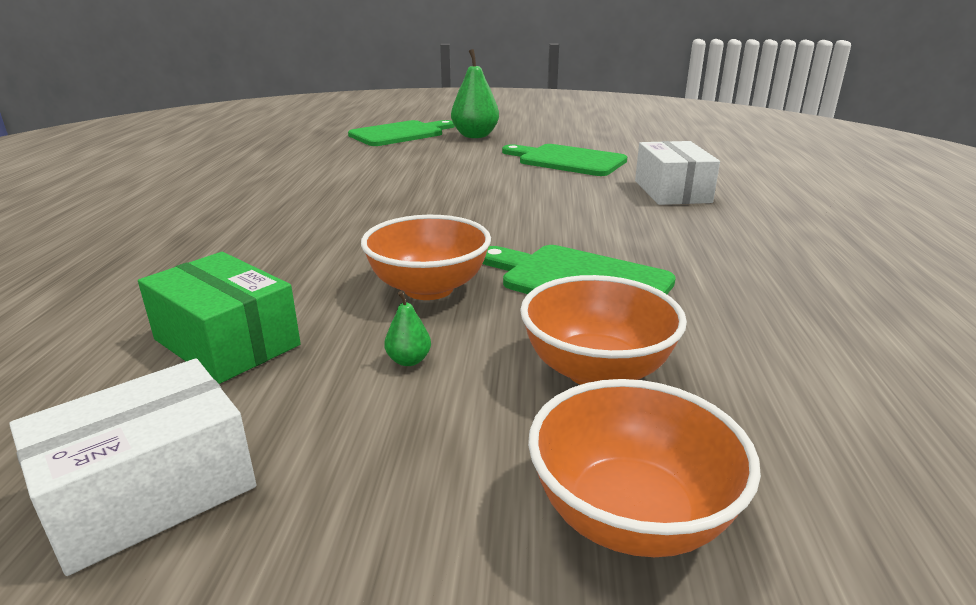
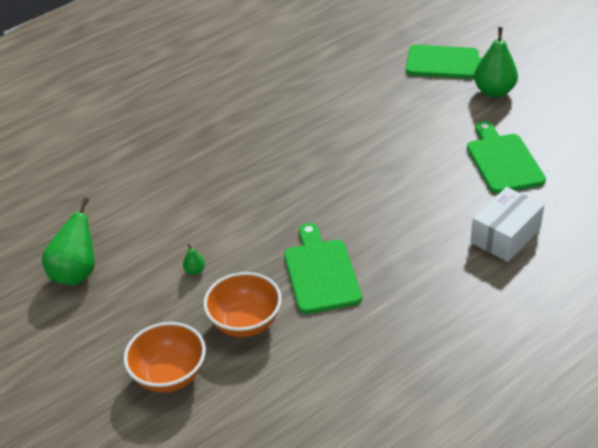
camera: 50 degrees right, 15 degrees up
(150, 492) = (76, 273): white box -> green pear
(227, 342) = (153, 219): green box -> none
(428, 288) = (254, 234): orange bowl -> none

